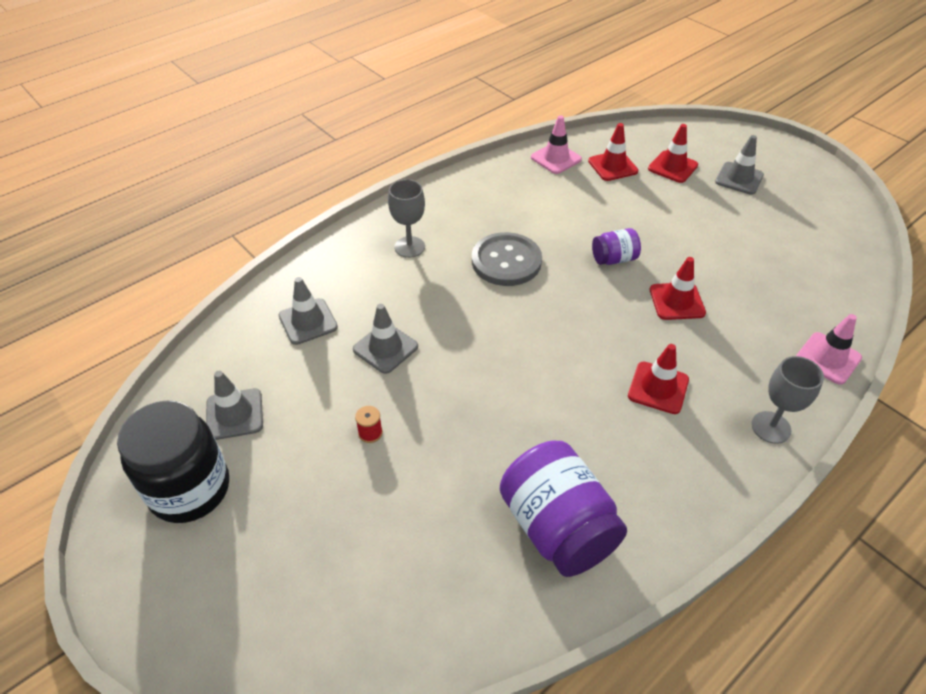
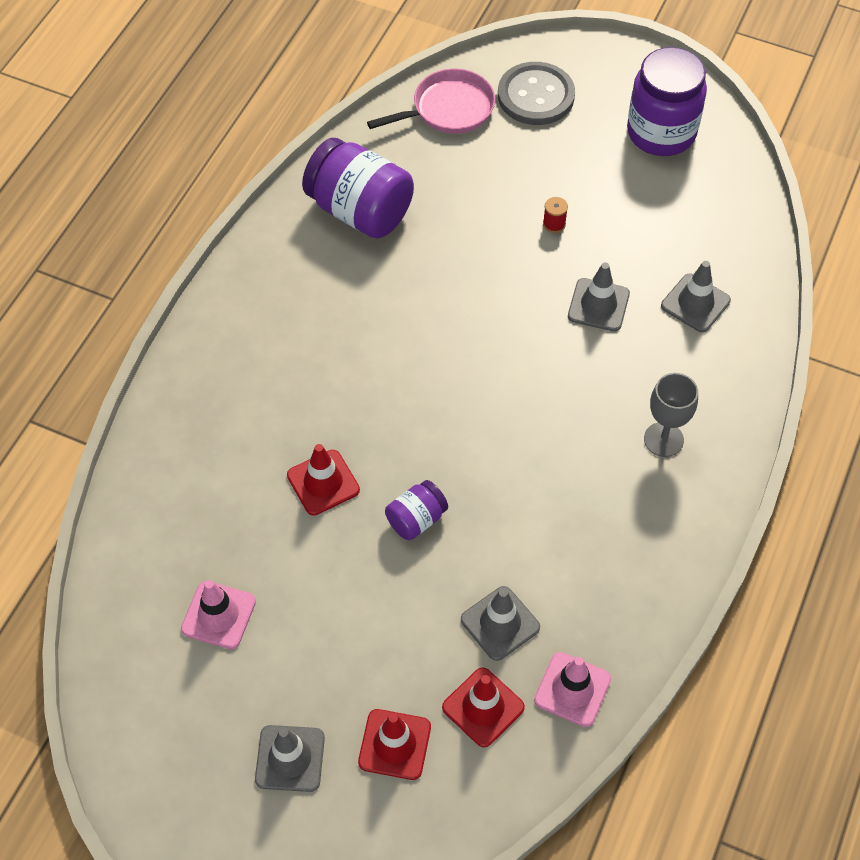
camera: 155 degrees right, 10 degrees up
(189, 489) = (661, 132): black jar -> purple jar
(234, 414) = (681, 195): grey traffic cone -> grey traffic cone (500, 623)
(389, 627) = (448, 109): none -> pink pan
(506, 261) = (540, 464): grey button -> grey button (536, 96)
(658, 388) = (314, 365): red traffic cone -> none
(771, 427) = (197, 364): grey goblet -> none
(828, 358) = (145, 468): pink traffic cone -> pink traffic cone (218, 615)

